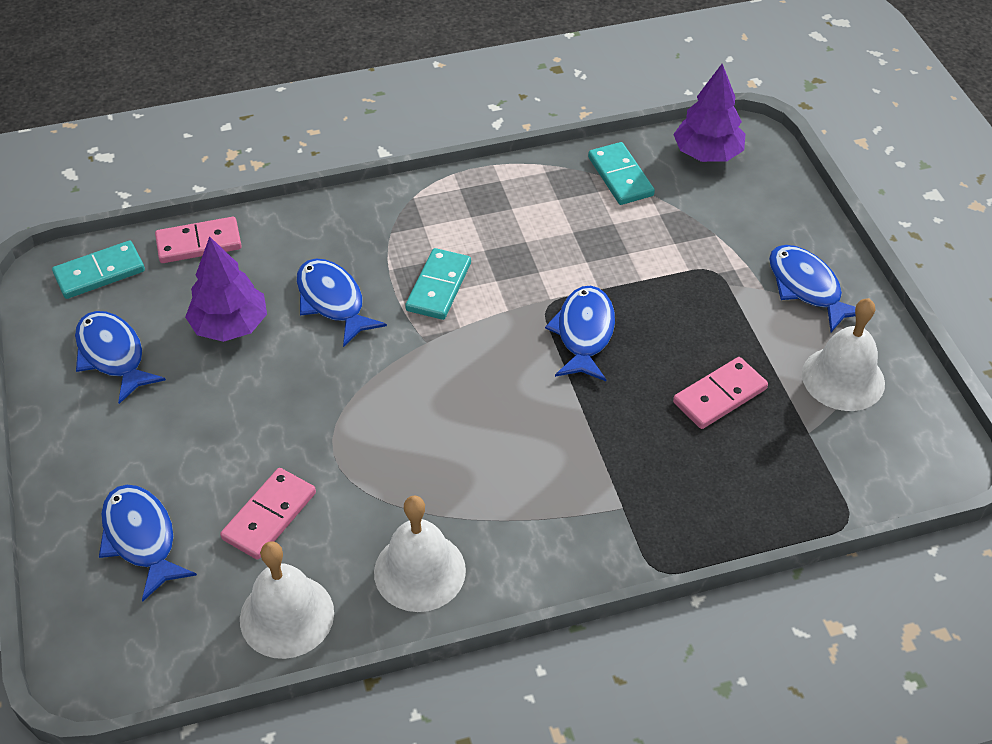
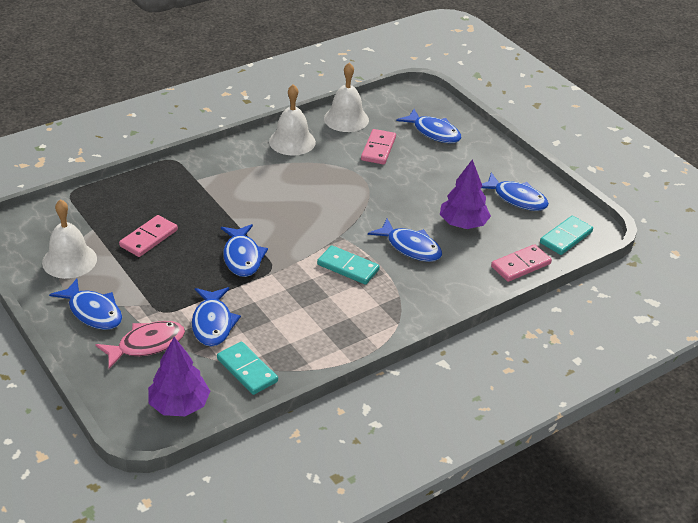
camera: 160 degrees right, 10 degrees down
(439, 287) = (348, 267): turquoise domino -> turquoise domino turned 60 degrees counterclockwise
(649, 241) = (213, 323): none -> blue fish
(738, 229) = (146, 345): none -> pink fish

